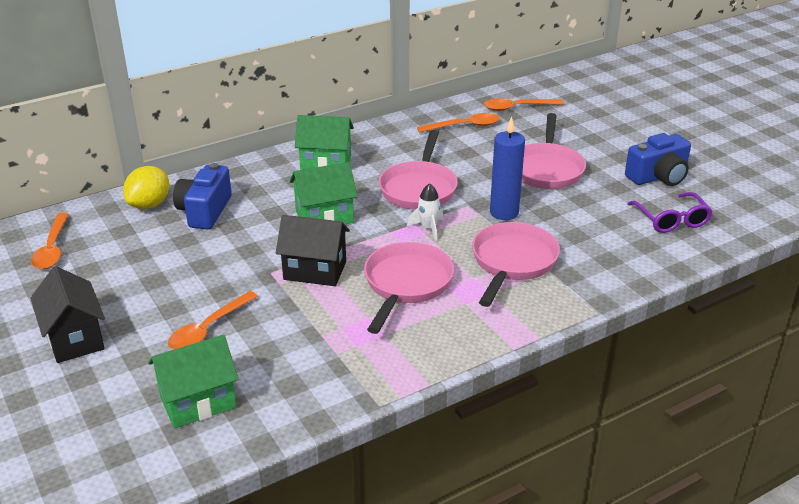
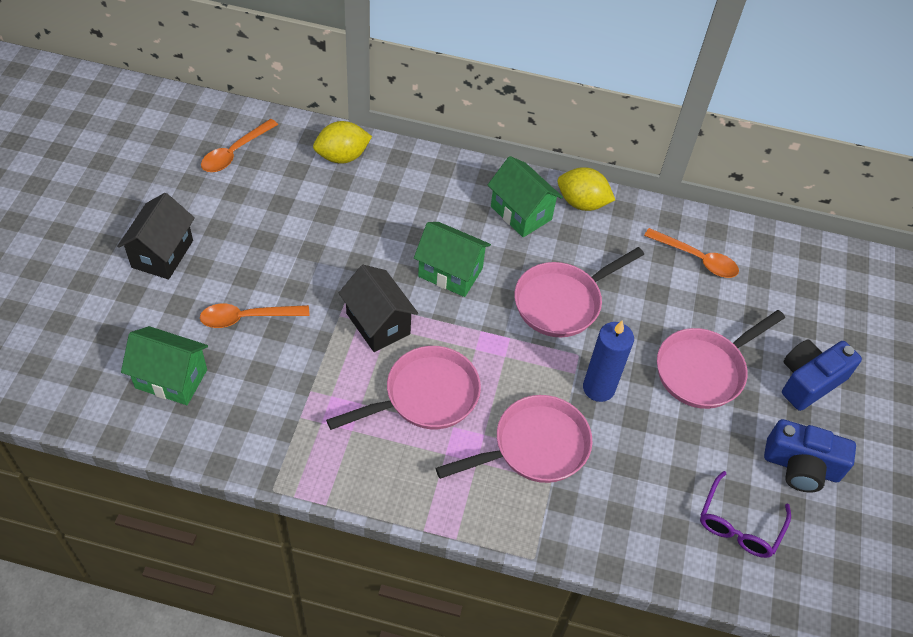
camera: 40 degrees right, 20 degrees up
(204, 211) = (372, 194): blue camera -> blue camera (809, 381)
(357, 139) = (582, 203): none -> yellow lemon
(428, 228) = (514, 352): white rocket -> none
(517, 107) = (779, 272): orange spoon -> none

